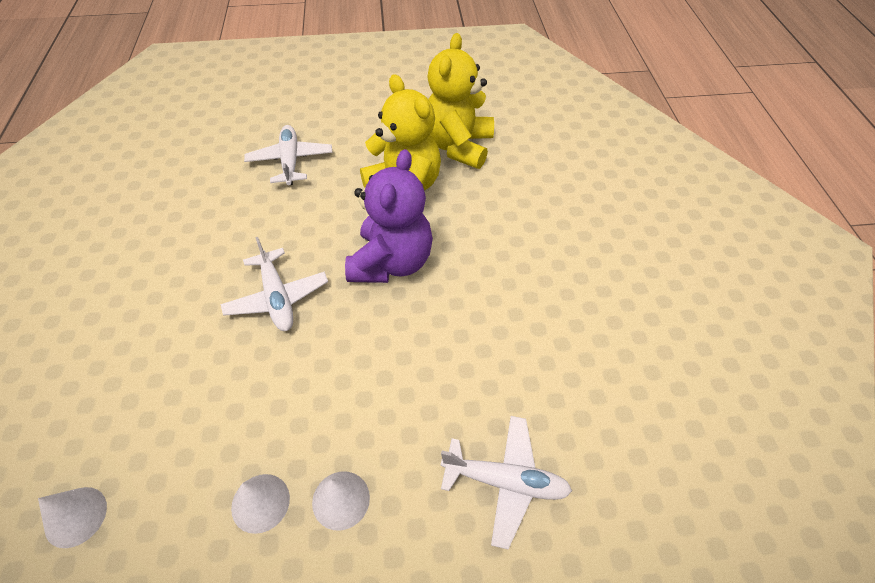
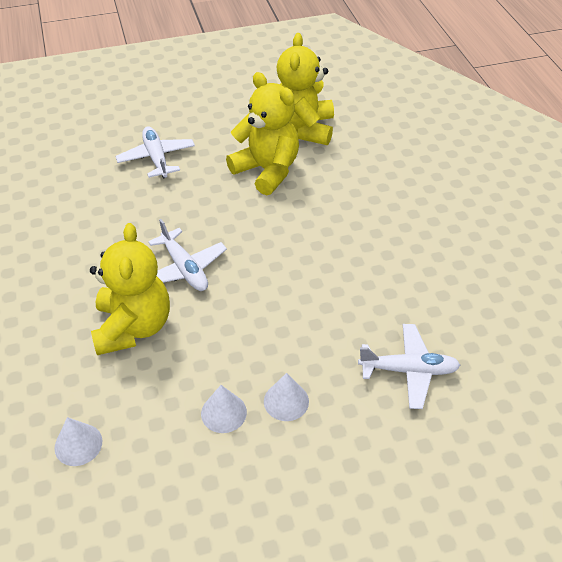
camera: 10 degrees left, 5 degrees down
(195, 364) = (133, 327): none -> yellow teddy bear
(391, 262) = (273, 229): purple teddy bear -> none

